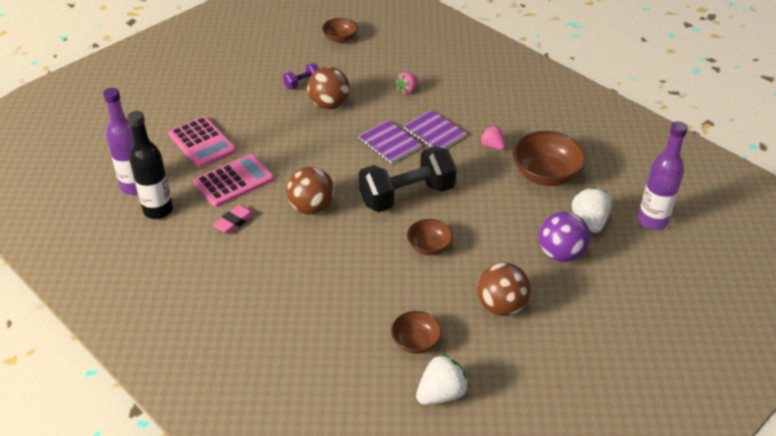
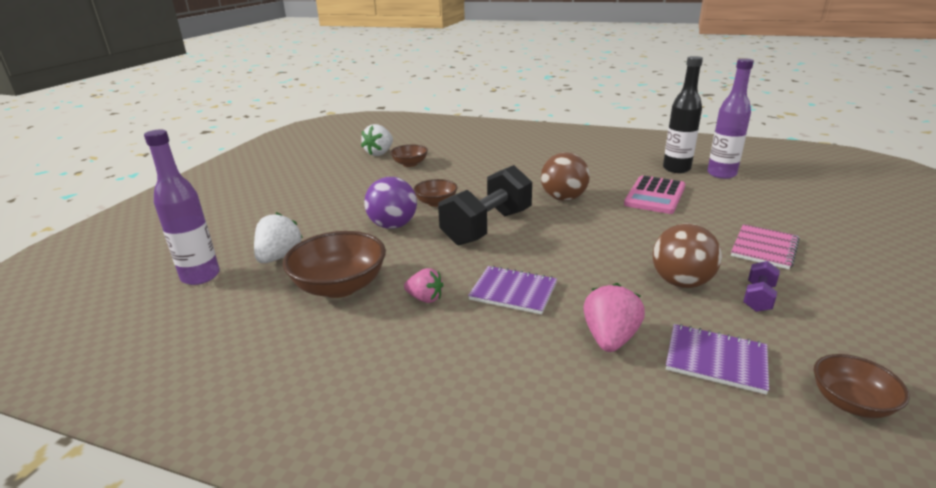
camera: 155 degrees right, 15 degrees down
(202, 143) = (735, 210): pink calculator -> none
(234, 222) = (610, 177): pink eraser -> none
(243, 108) = (764, 248): none -> pink notebook
(389, 143) = (555, 264): purple notebook -> purple notebook (716, 360)
(407, 90) = (610, 338): pink strawberry -> pink strawberry, size x1.51
(501, 306) = (355, 189): brown ball -> none
(560, 254) = (309, 227): purple ball -> purple ball (393, 225)
(589, 221) = (279, 257): white strawberry -> white strawberry turned 135 degrees counterclockwise

